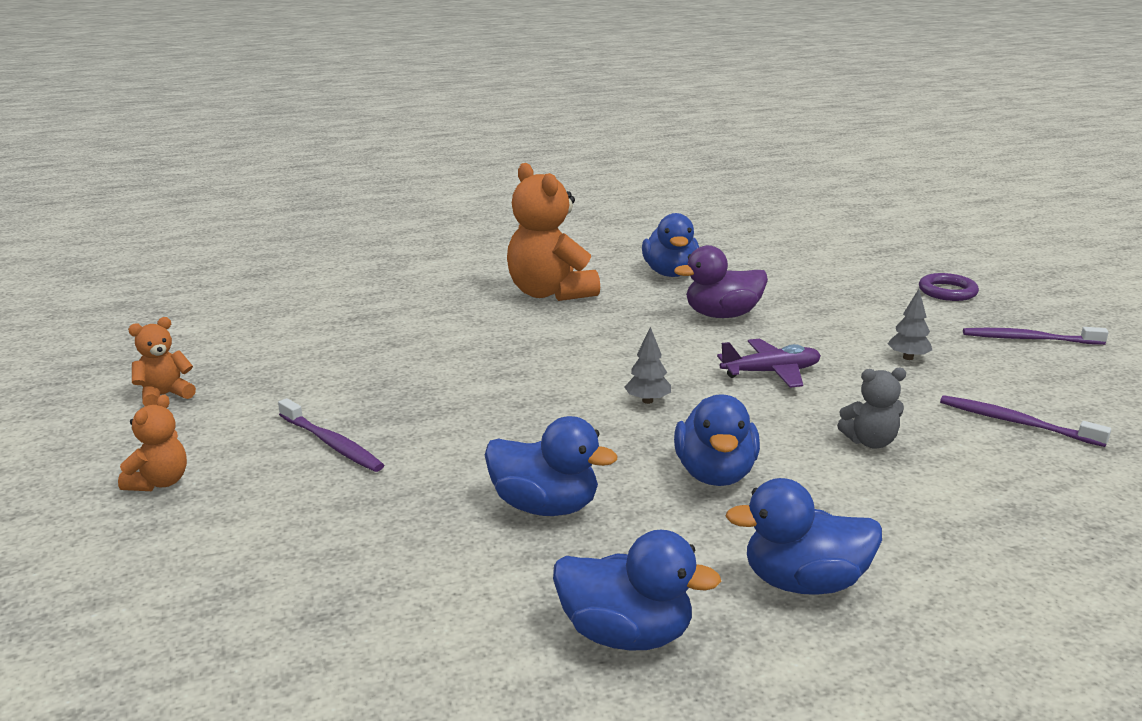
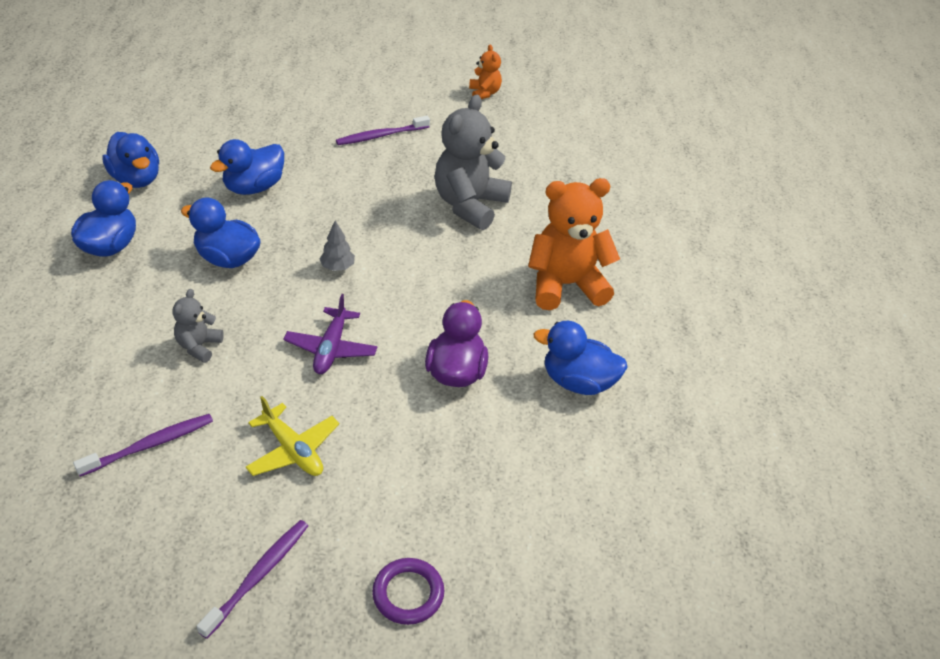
camera: 110 degrees right, 20 degrees up
(159, 482) = (381, 83): orange teddy bear -> none
(456, 355) = (470, 205): none -> grey teddy bear
(626, 635) = (136, 179): blue duck -> blue duck turned 75 degrees counterclockwise
(908, 357) = (293, 450): grey tree -> yellow plane

